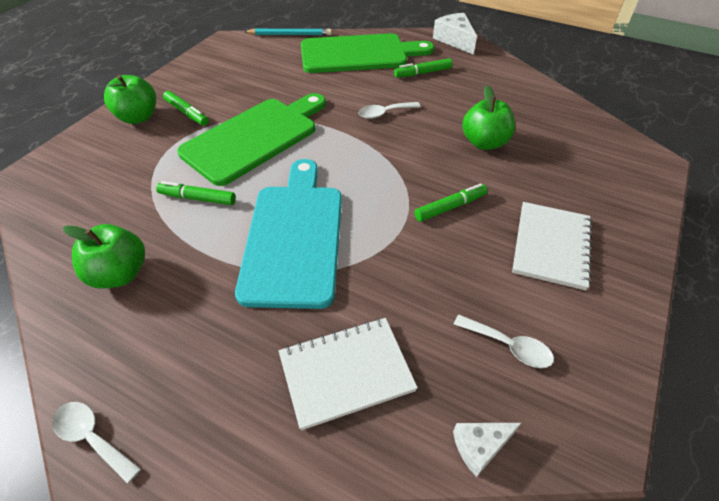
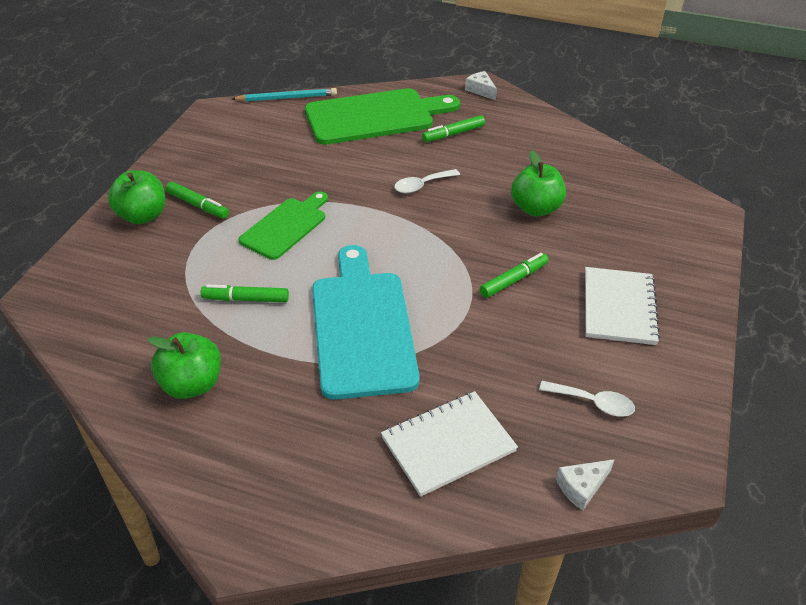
camera: 10 degrees left, 5 degrees down
(92, 438) = (226, 530): white spoon -> none
(255, 137) = (286, 226): green cutting board -> green cutting board, size x0.60
(454, 40) = (481, 90): white cheese -> white cheese, size x0.62

